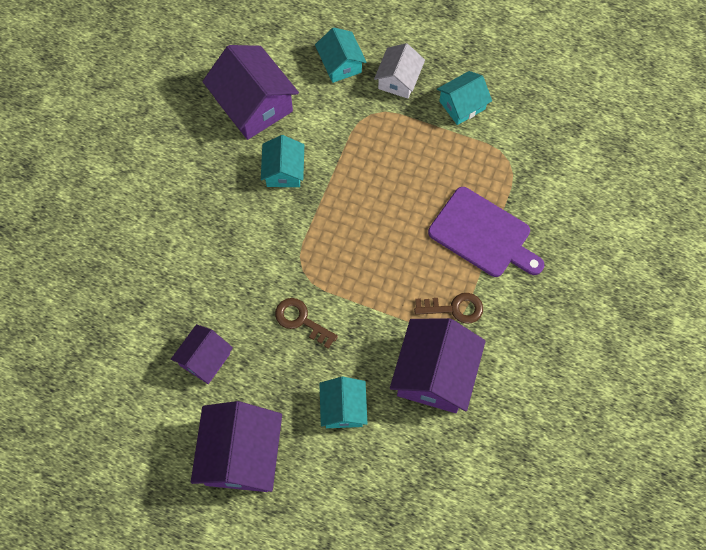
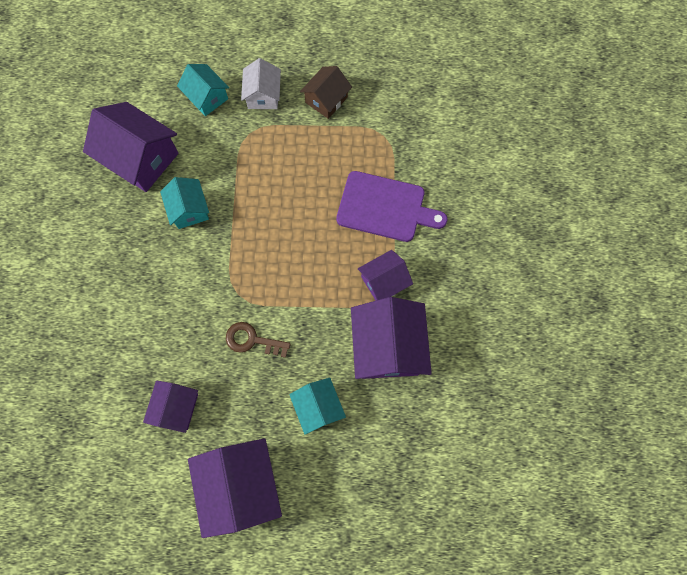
camera: 20 degrees left, 5 degrees up
(454, 308) = (384, 281): brown key -> purple house
(462, 105) = (326, 100): turquoise house -> brown house

